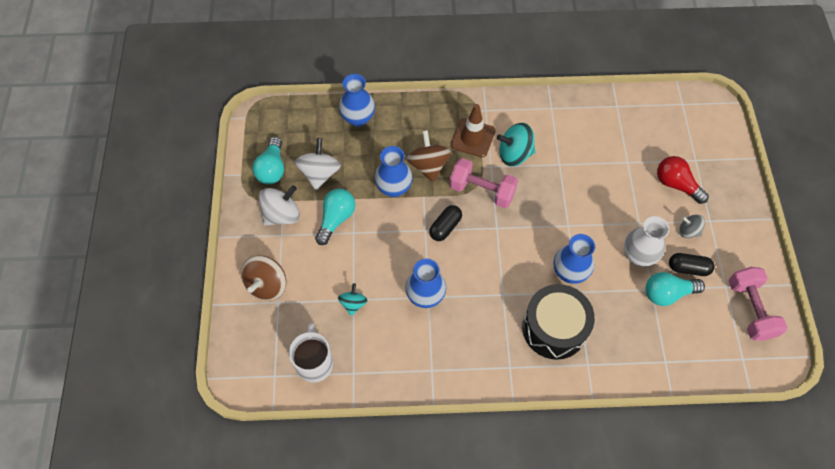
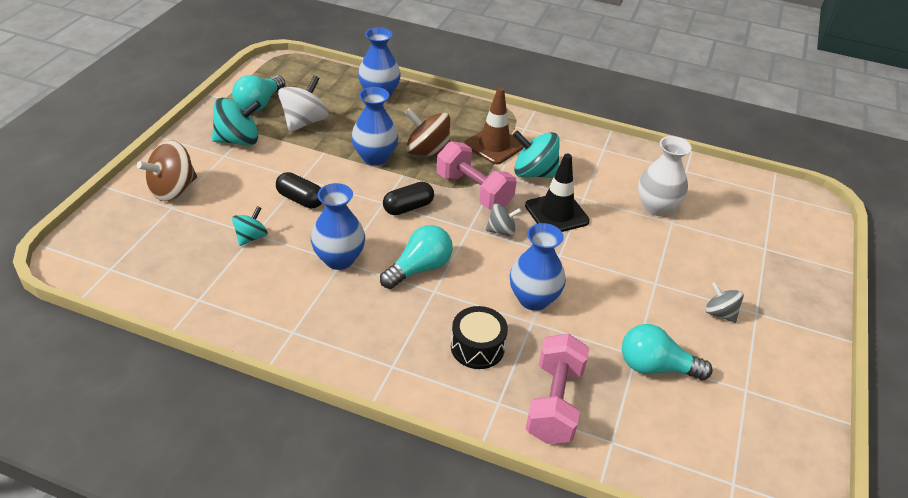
camera: 20 degrees right, 20 degrees down
(282, 215) = (238, 140): white spinning top -> turquoise spinning top
(315, 363) = (163, 274): white mug -> none
(336, 219) = (292, 162): turquoise light bulb -> turquoise light bulb (419, 268)
(428, 165) = (427, 152): brown spinning top -> brown spinning top turned 75 degrees counterclockwise
(519, 220) = (501, 231): none -> grey spinning top
(548, 188) = (556, 213): none -> black traffic cone
(554, 328) = (477, 347): black drum -> black drum, size x0.59
(638, 255) = (636, 314): white vase -> white vase (656, 207)
(676, 184) = (726, 262): red light bulb -> none
(688, 268) = (700, 351): black capsule -> black capsule (300, 199)
(750, 309) = (771, 429): pink dumbbell -> pink dumbbell (554, 403)

